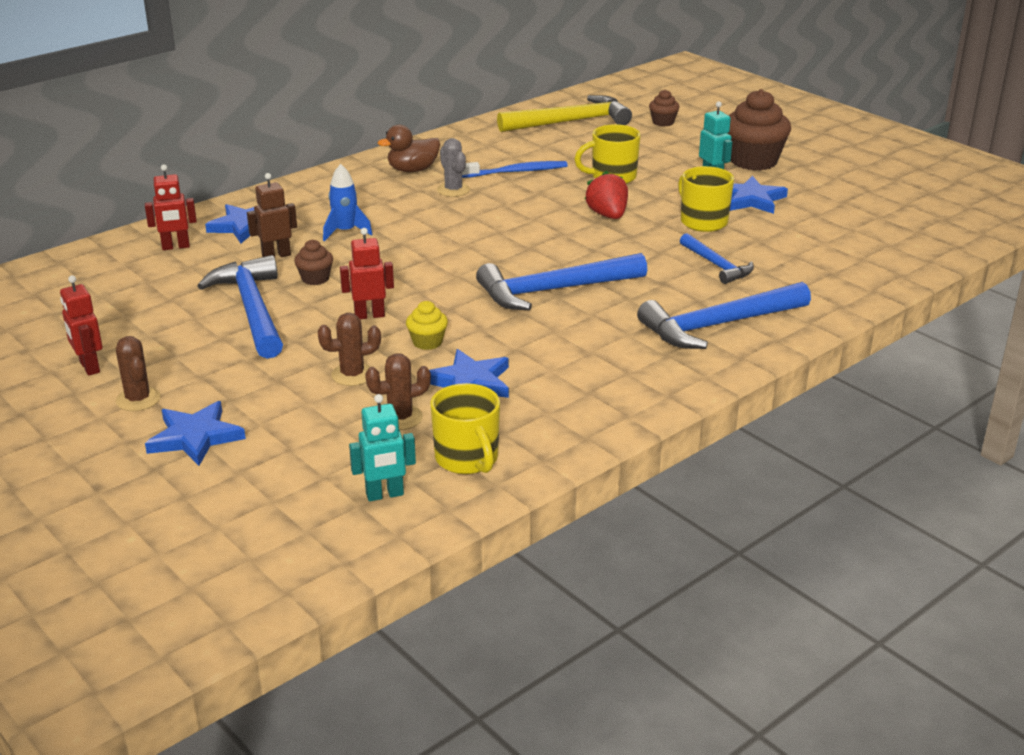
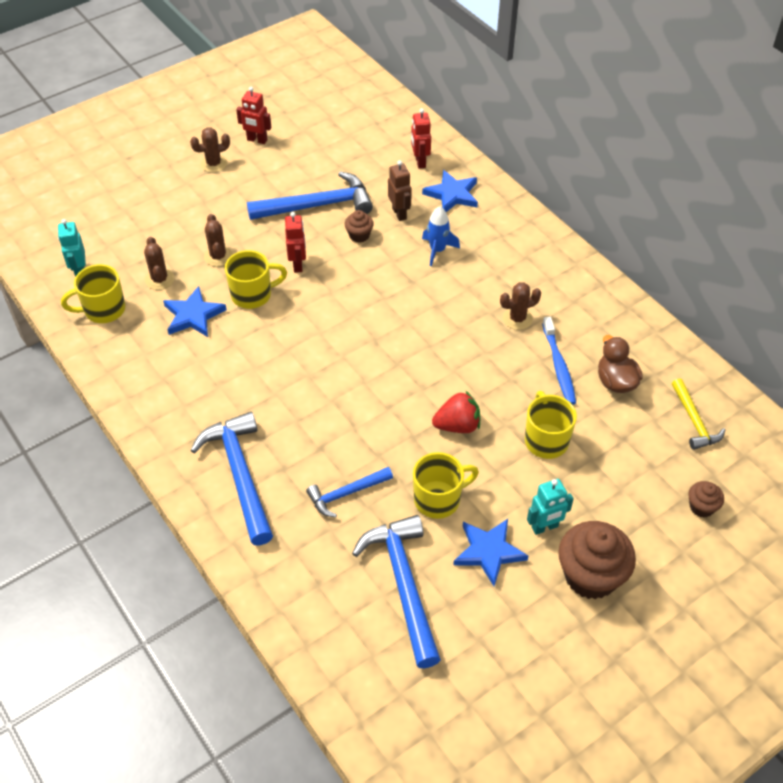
camera: 95 degrees right, 20 degrees up
(89, 367) = (257, 140): red robot -> red robot turned 135 degrees counterclockwise
(195, 437) = (165, 190): blue star -> none
(412, 170) = (562, 292): brown duck -> brown duck (615, 381)
(427, 342) = (252, 295): yellow cupcake -> yellow mug
(453, 190) = (517, 319): grey cactus -> brown cactus
(554, 290) = (318, 373): blue hammer -> blue hammer (403, 585)
(570, 122) = (694, 421): yellow hammer -> yellow hammer, size x0.57

